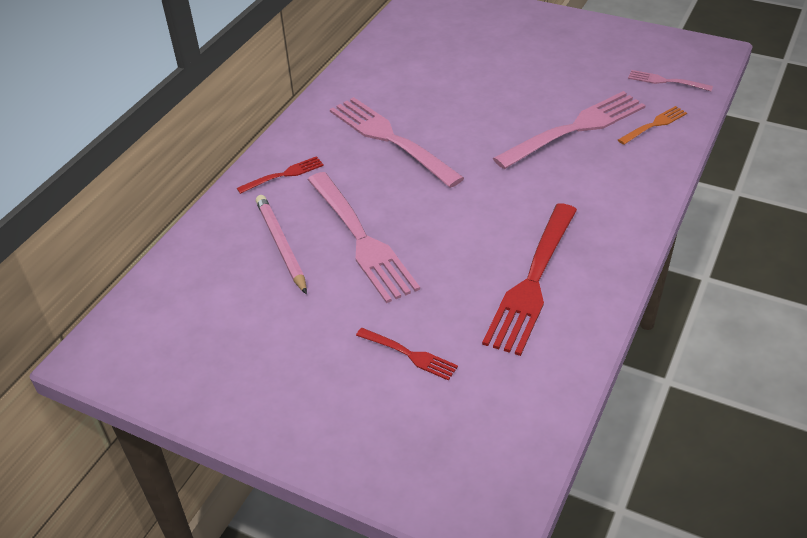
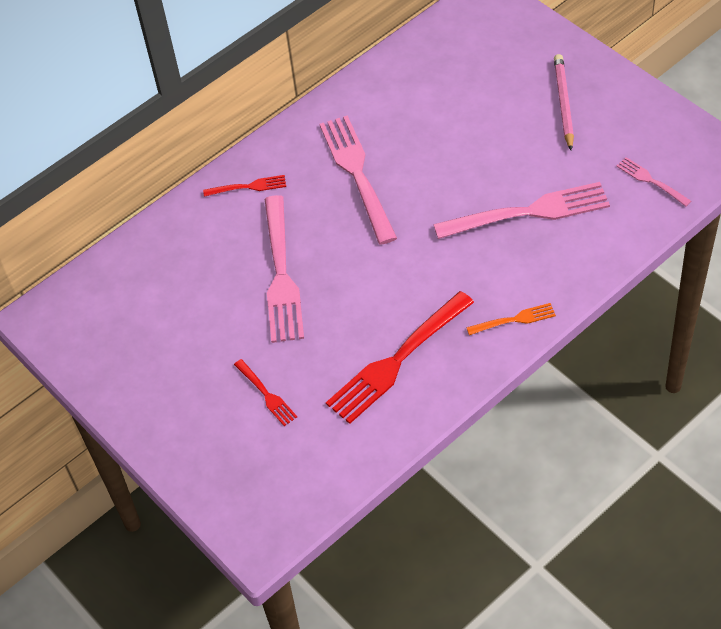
camera: 25 degrees right, 10 degrees up
(281, 245) = (215, 260): pink pencil -> pink pencil (563, 103)
(654, 125) = (604, 230): orange fork -> orange fork (514, 320)

